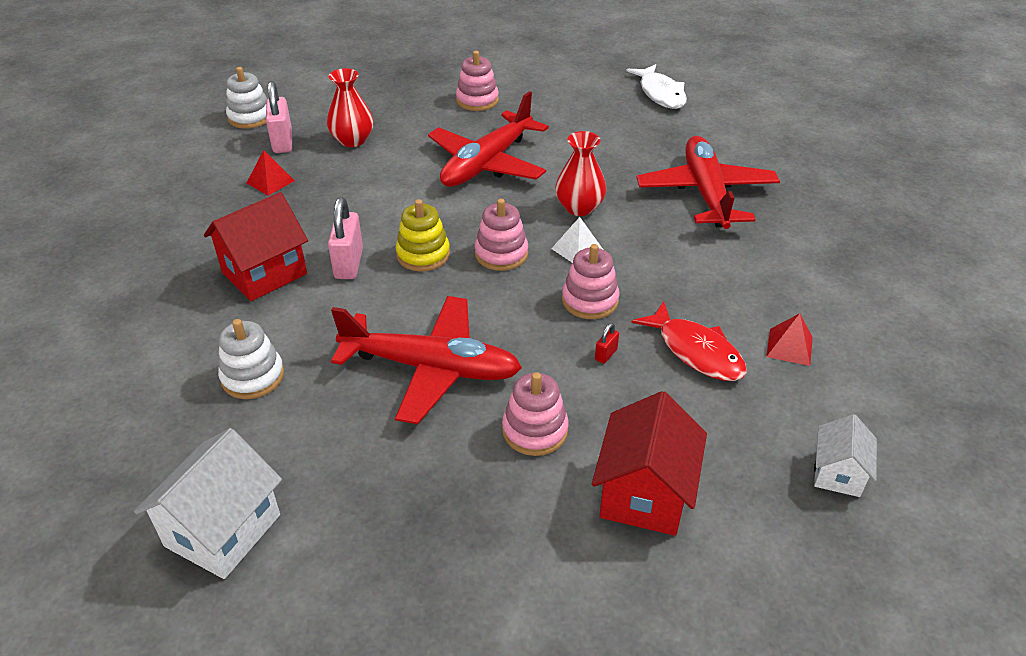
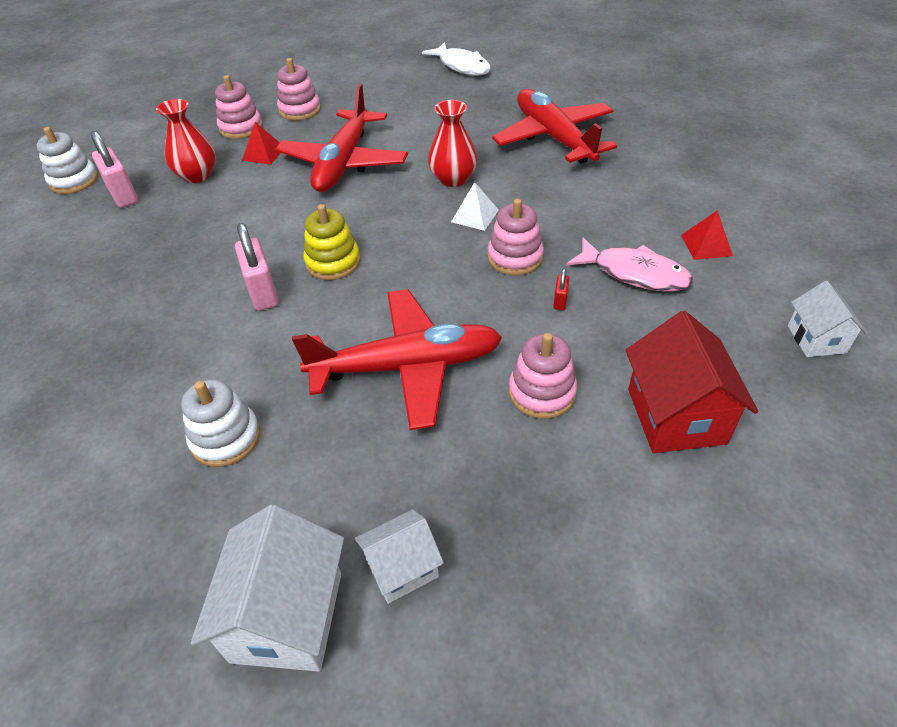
camera: 20 degrees left, 5 degrees up
(264, 273) = (177, 328): red house -> none
(270, 182) = (132, 237): red pyramid -> red pyramid (264, 154)
(329, 529) = (402, 568): none -> white house
(501, 254) = (408, 240): pink stacking toy -> pink stacking toy (241, 128)
(696, 351) = (634, 273): red fish -> pink fish

